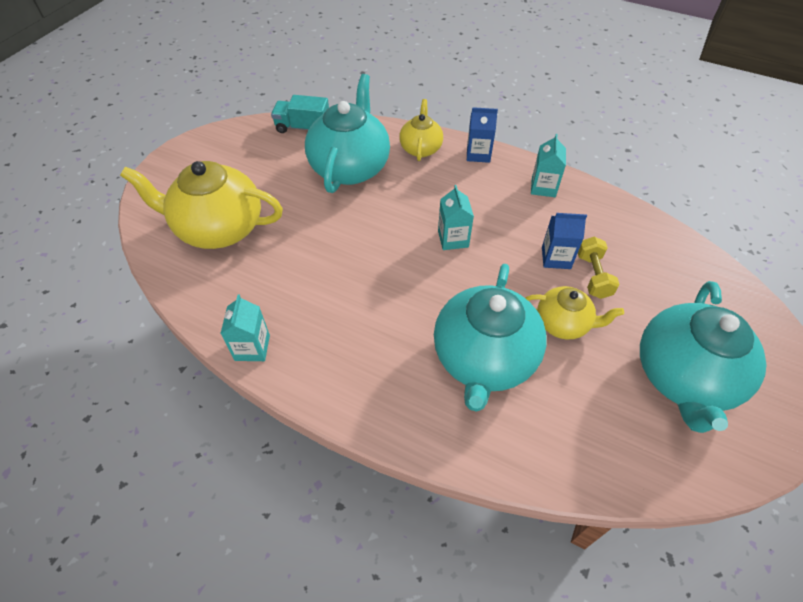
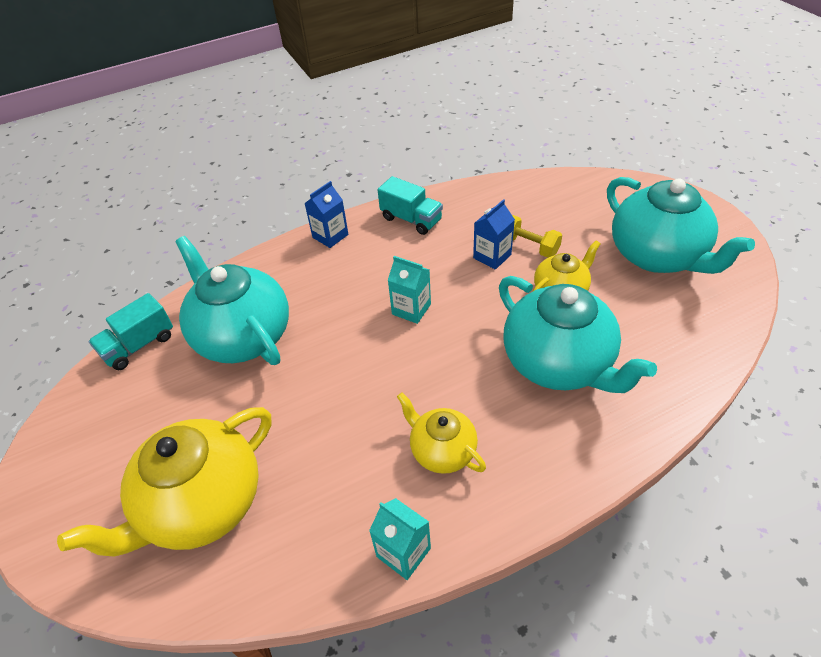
camera: 50 degrees left, 5 degrees down
(420, 148) = (279, 270): yellow teapot -> yellow teapot (442, 450)
(543, 187) = (411, 219): turquoise carton -> turquoise truck

